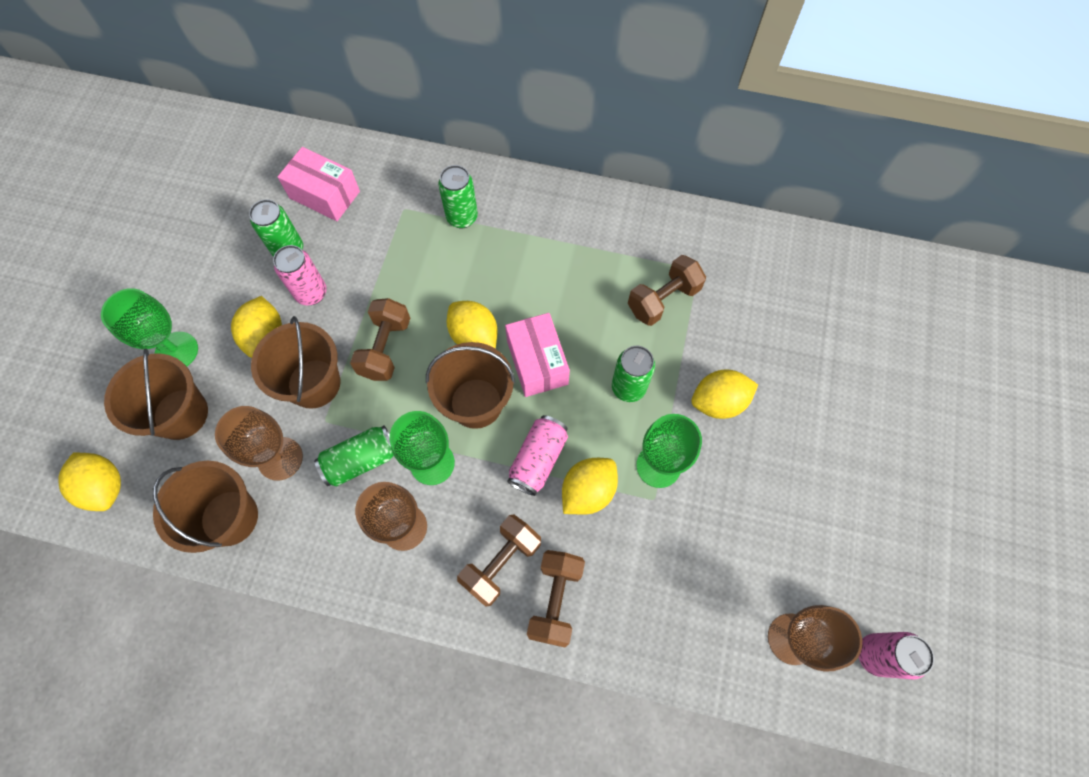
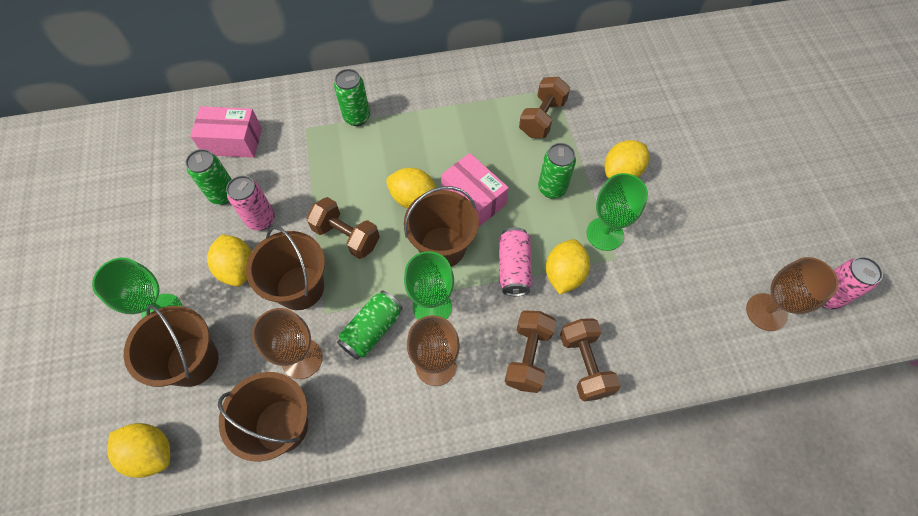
camera: 25 degrees left, 5 degrees down
(385, 348) = (346, 236): brown dumbbell -> brown dumbbell turned 45 degrees counterclockwise

